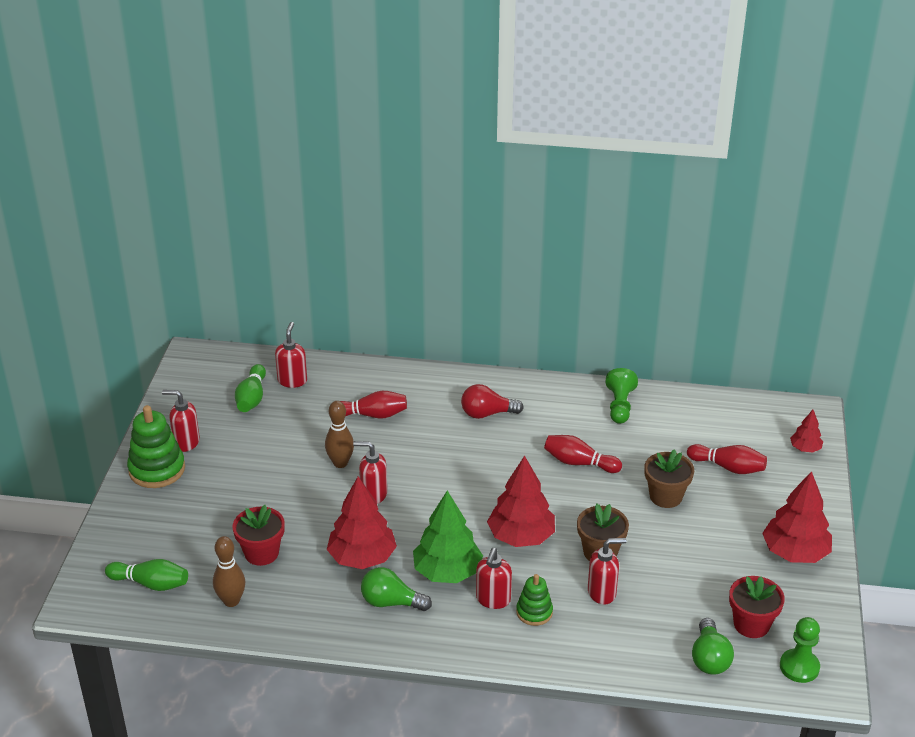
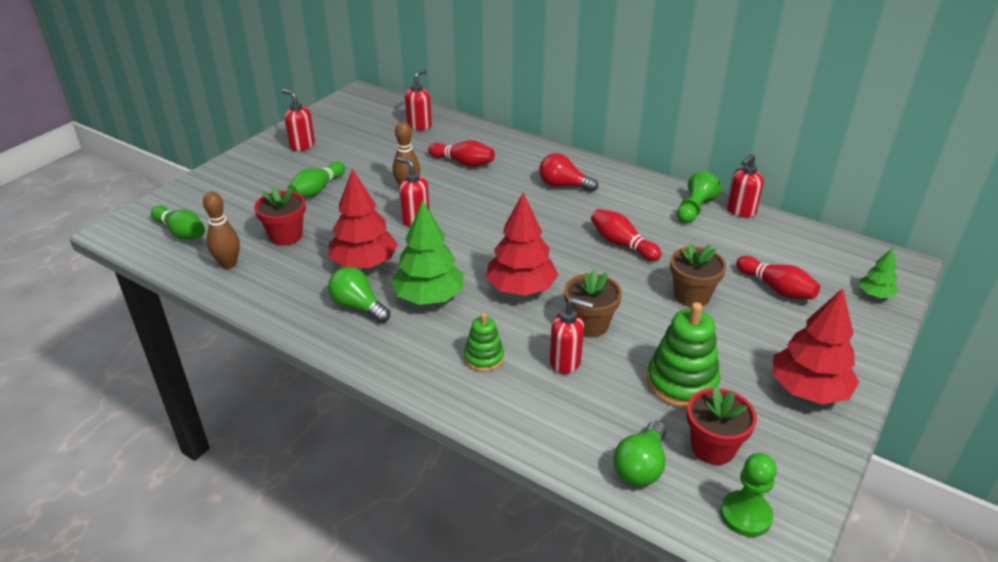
camera: 25 degrees right, 0 degrees up
(157, 469) = (263, 157): green stacking toy -> green stacking toy (681, 383)
(252, 398) = (378, 129): green bowling pin -> green bowling pin (317, 190)
(493, 599) = (452, 334): red soap dispenser -> red soap dispenser (740, 211)
(805, 448) = (875, 294): red tree -> green tree

